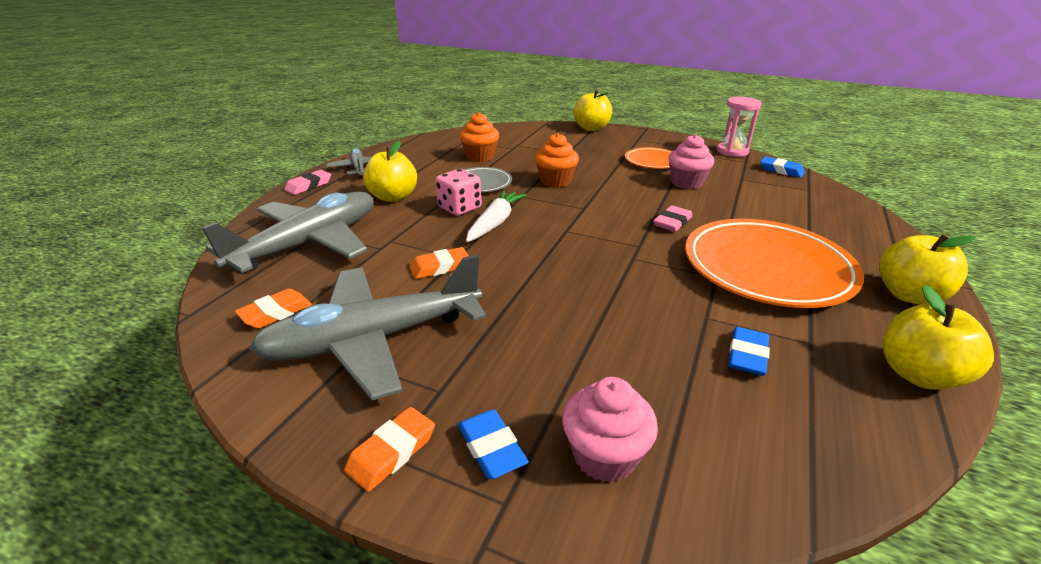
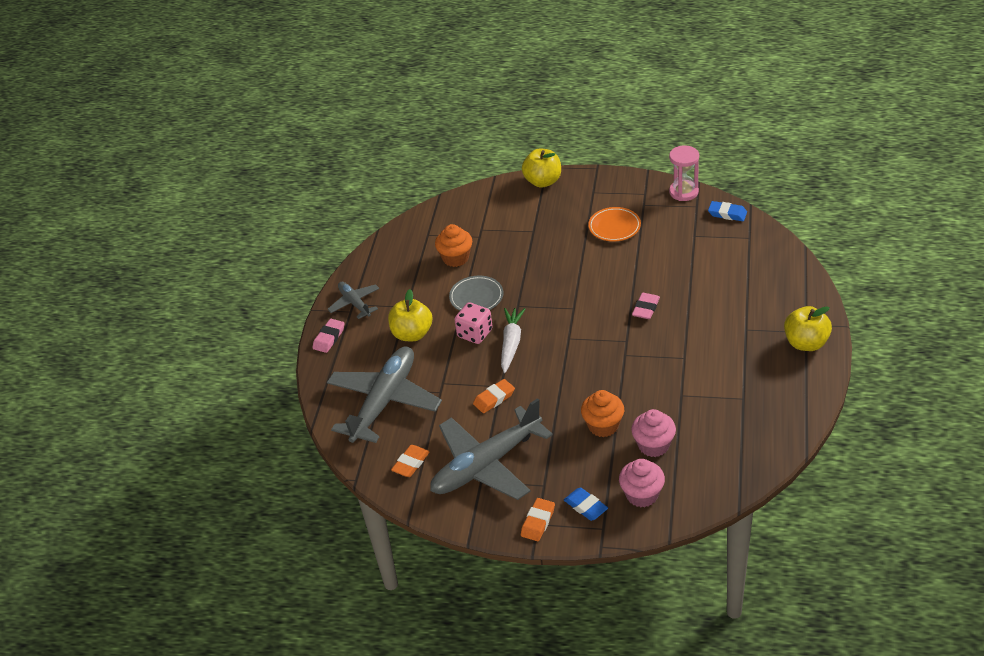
camera: 10 degrees left, 10 degrees up
(555, 181) = (538, 278): orange cupcake -> orange cupcake (603, 426)
(686, 183) = (649, 253): pink cupcake -> pink cupcake (653, 445)
(747, 355) = (707, 417): blue eraser -> none
(766, 268) = (717, 341): orange plate -> none
(918, 374) = (799, 405): yellow apple -> none

